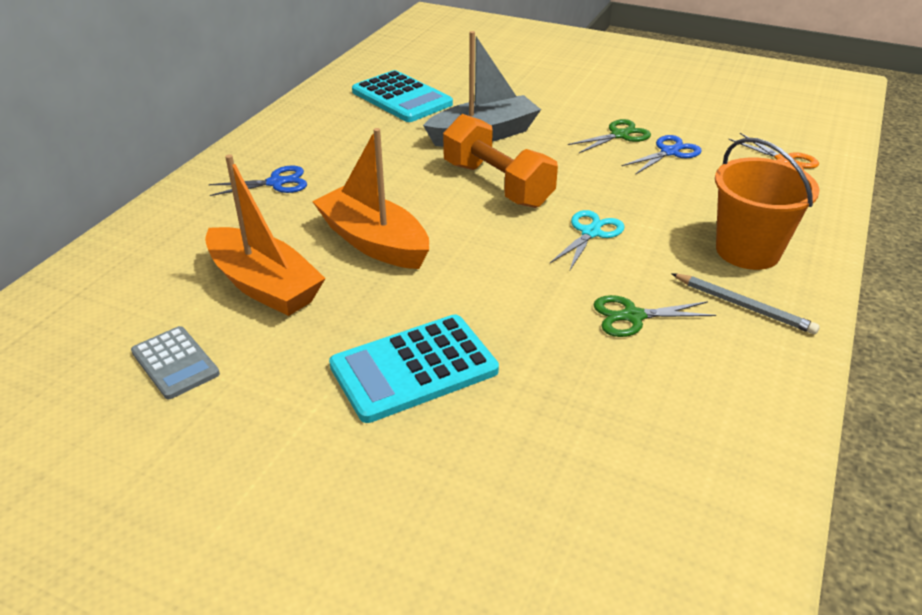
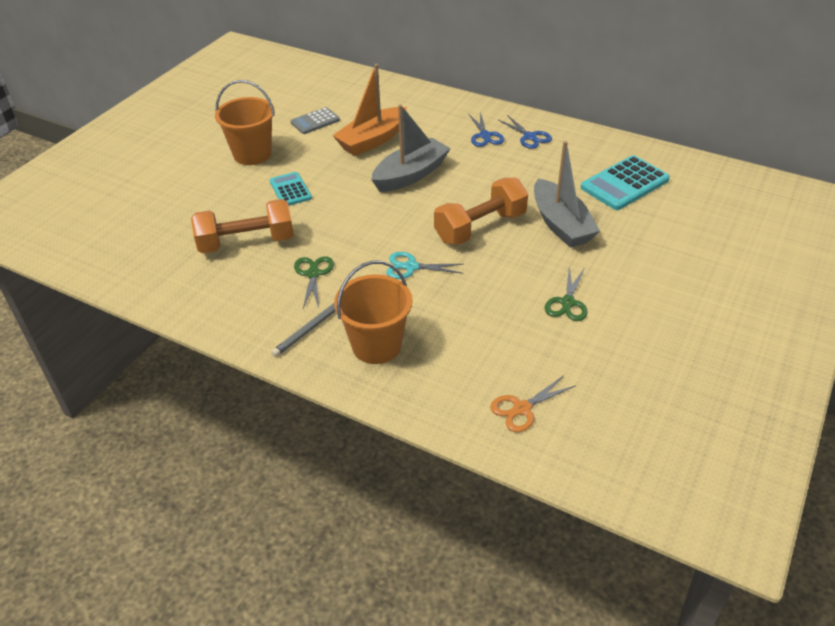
camera: 95 degrees right, 5 degrees up
(282, 442) = (252, 154): none -> orange bucket
(374, 242) = (411, 175): orange boat -> grey boat
(414, 368) = (290, 190): turquoise calculator -> turquoise calculator, size x0.60
(576, 404) = (246, 242): none -> orange dumbbell
(591, 233) = (411, 267): turquoise scissors -> turquoise scissors turned 150 degrees clockwise
(620, 135) = (567, 303): green scissors -> green scissors turned 45 degrees clockwise
(670, 152) = (536, 330): blue scissors -> blue scissors (529, 137)

